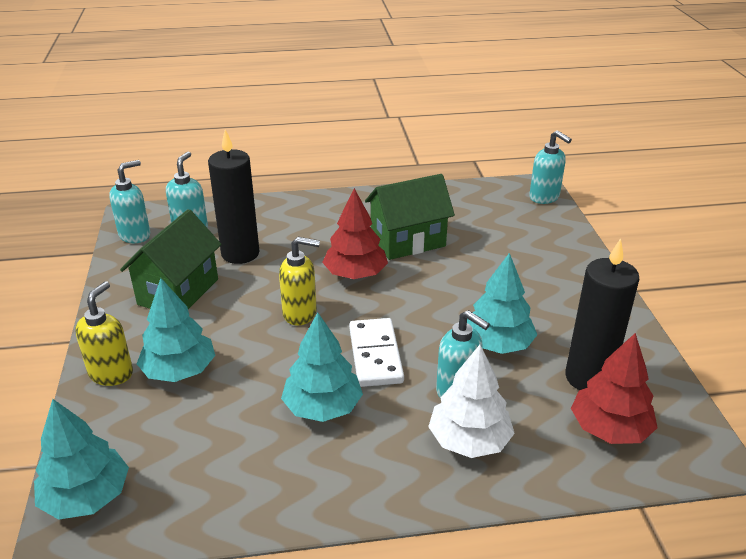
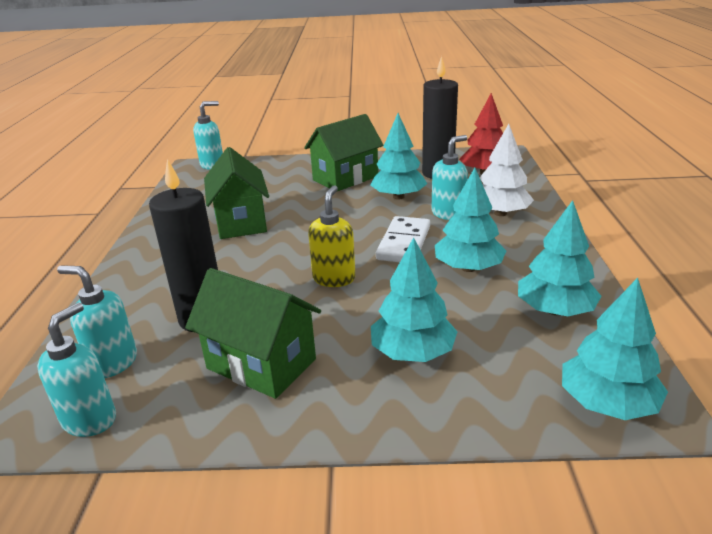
camera: 80 degrees left, 5 degrees down
(111, 373) = (412, 407): yellow soap dispenser -> none
(135, 235) = (90, 420): turquoise soap dispenser -> turquoise soap dispenser turned 60 degrees clockwise
(235, 474) = (554, 310): none -> turquoise tree
(355, 274) = (281, 249): red tree -> none
(375, 355) = (403, 243): white domino -> white domino turned 75 degrees counterclockwise
(540, 296) = (345, 178): none -> green house

